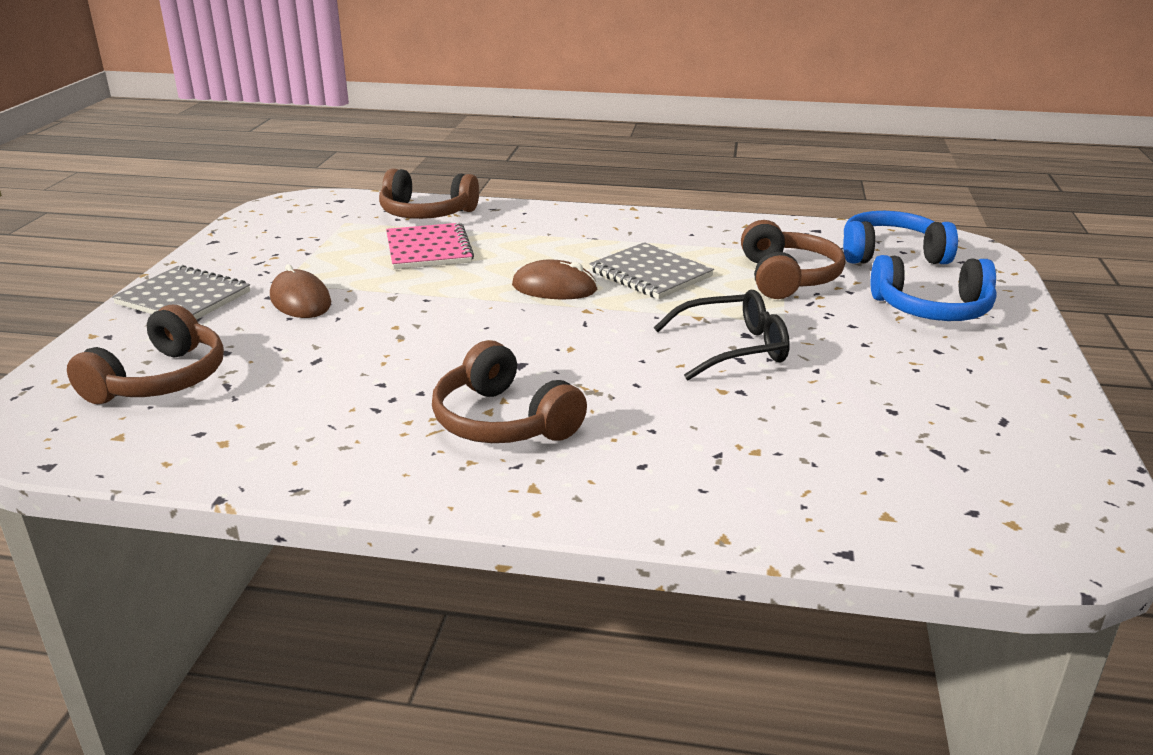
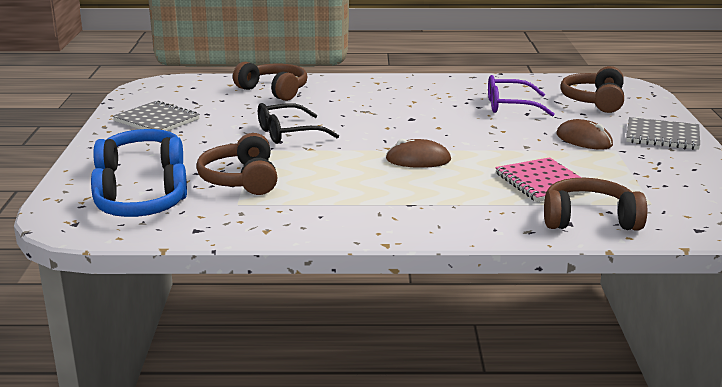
camera: 170 degrees right, 5 degrees down
(324, 380) = (510, 106): none -> purple glasses
(503, 421) = (404, 98): brown headphones -> brown headphones (274, 90)
(650, 274) = (350, 175): grey notebook -> grey notebook (156, 120)

